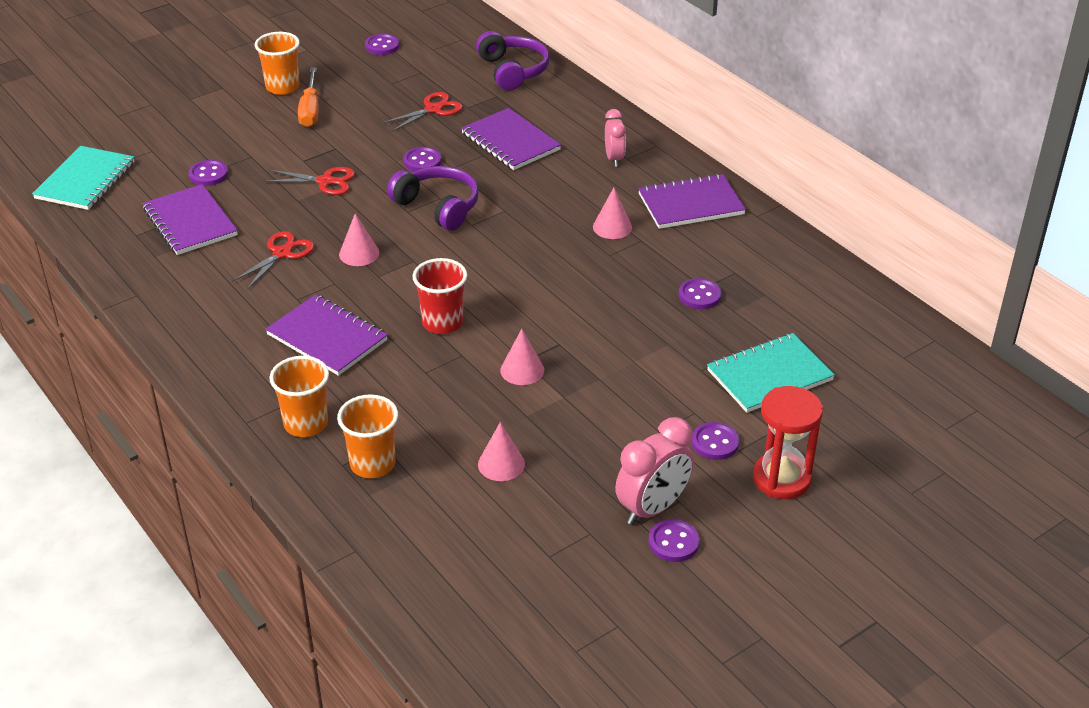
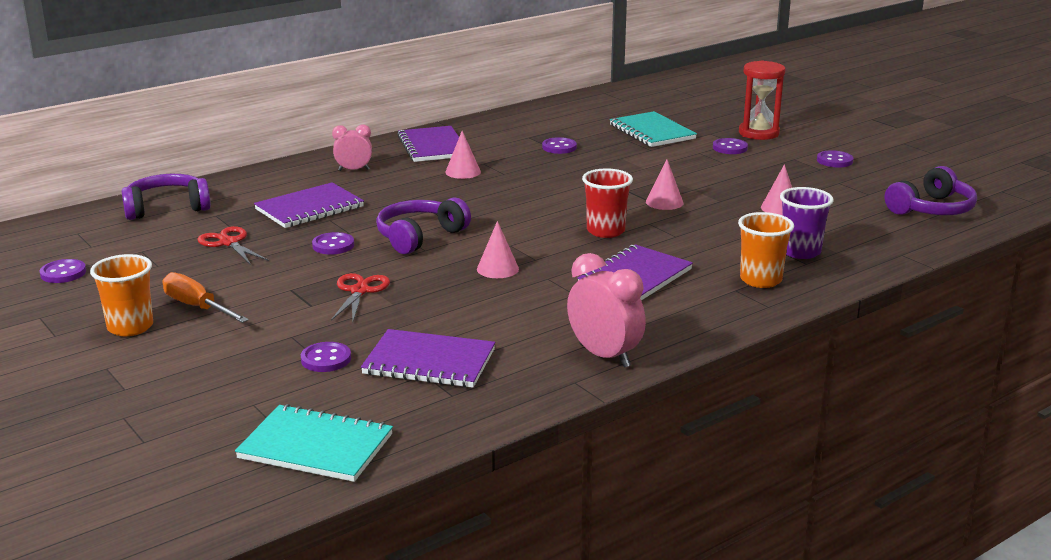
camera: 90 degrees left, 15 degrees down
(190, 222) = (429, 362): purple notebook -> purple notebook turned 45 degrees clockwise
(282, 253) = (495, 306): red scissors -> none
(310, 110) = (197, 307): orange screwdriver -> orange screwdriver turned 135 degrees counterclockwise
(372, 464) = (800, 252): orange cup -> purple cup
(493, 611) = (932, 209): none -> purple headphones
(653, 508) = (805, 165): pink clock -> pink clock (604, 356)

